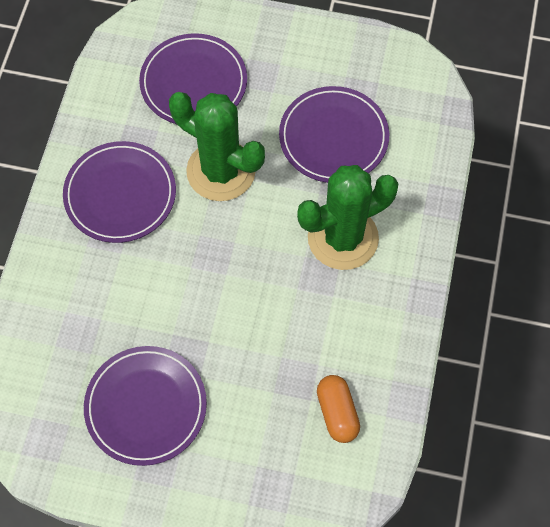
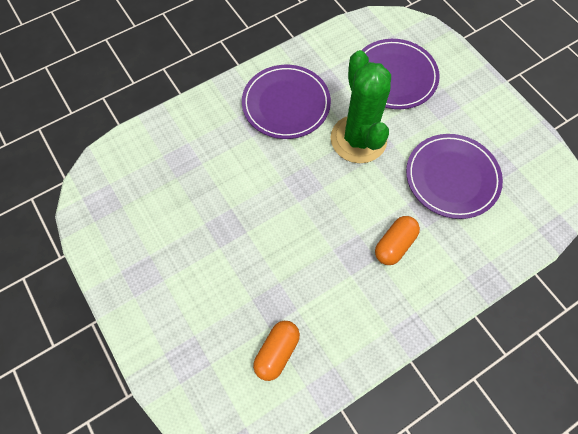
camera: 45 degrees right, 0 degrees up
(146, 406) = (172, 236): purple plate -> none
(343, 238) = (394, 245): green cactus -> orange capsule

